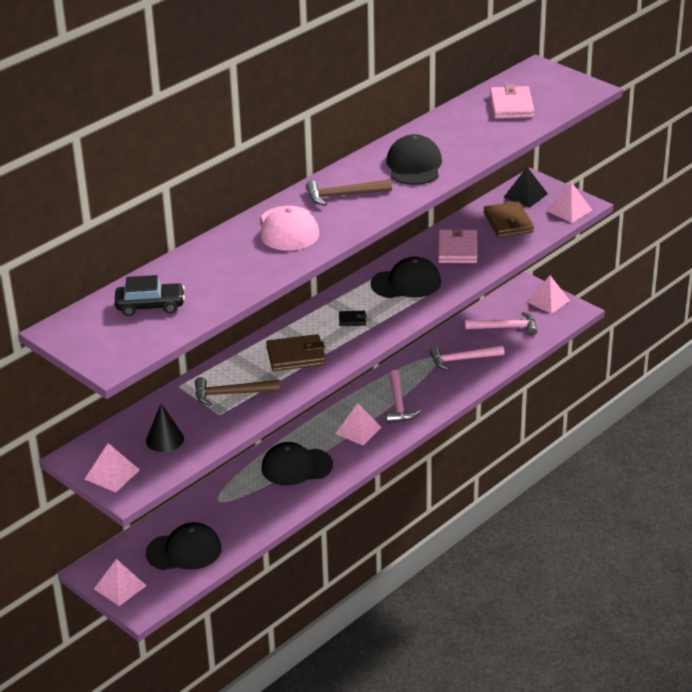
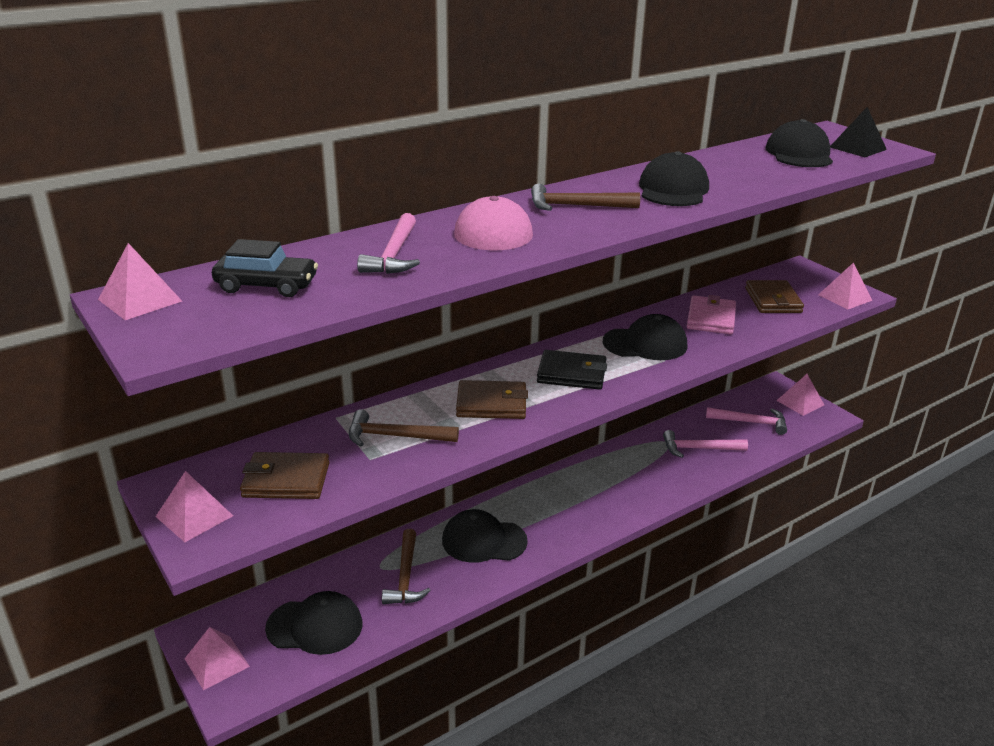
camera: 10 degrees right, 5 degrees down
(165, 439) = (286, 480): black cone -> brown wallet
(242, 504) = (405, 577): none -> brown hammer
(352, 320) = (571, 374): black wallet -> black wallet, size x1.98
(358, 430) = (566, 509): pink pyramid -> pink pyramid (140, 300)
(398, 404) = (618, 487): pink hammer -> pink hammer (394, 255)
(511, 106) = (799, 154): pink wallet -> black cap
(525, 195) = (794, 278): black pyramid -> black pyramid (857, 148)

